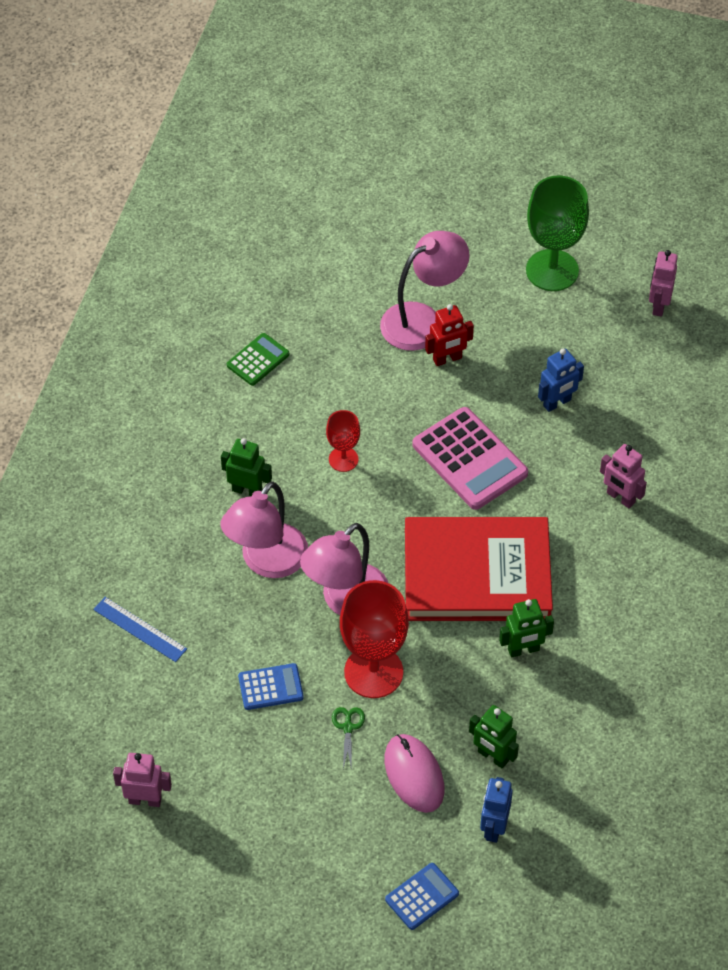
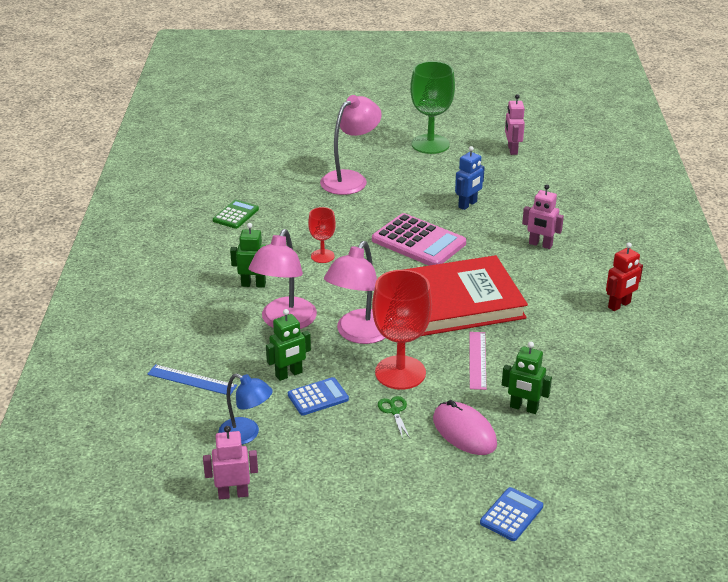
camera: 15 degrees left, 20 degrees down
(179, 723) = (246, 434): none -> blue lamp
(447, 359) = (377, 195): red robot -> red robot (619, 305)
(468, 673) = (477, 360): none -> pink ruler
(494, 827) = (549, 454): blue robot -> none
(523, 650) = (514, 339): green robot -> green robot (289, 374)

